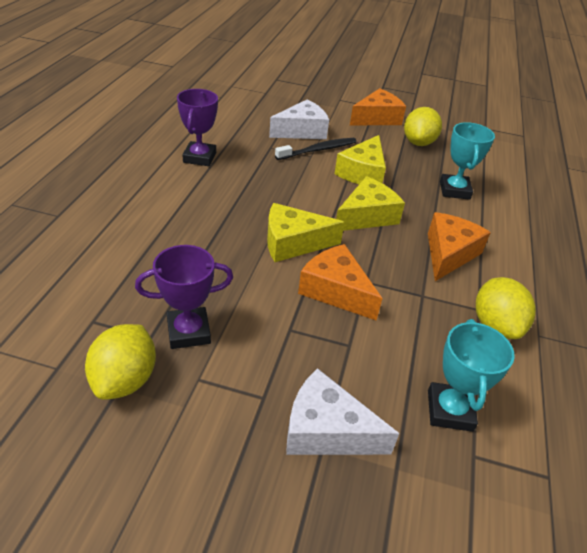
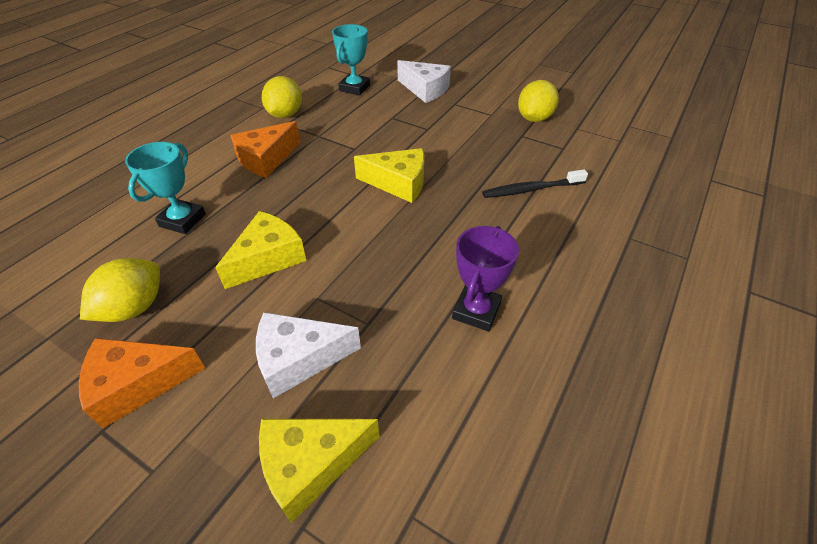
camera: 160 degrees left, 5 degrees up
(188, 332) = (496, 135): purple trophy -> none
(318, 150) = (299, 308): black toothbrush -> black toothbrush (531, 189)
(336, 291) = (382, 145): orange cheese -> none
(367, 216) = (310, 201): yellow cheese -> yellow cheese (310, 464)

